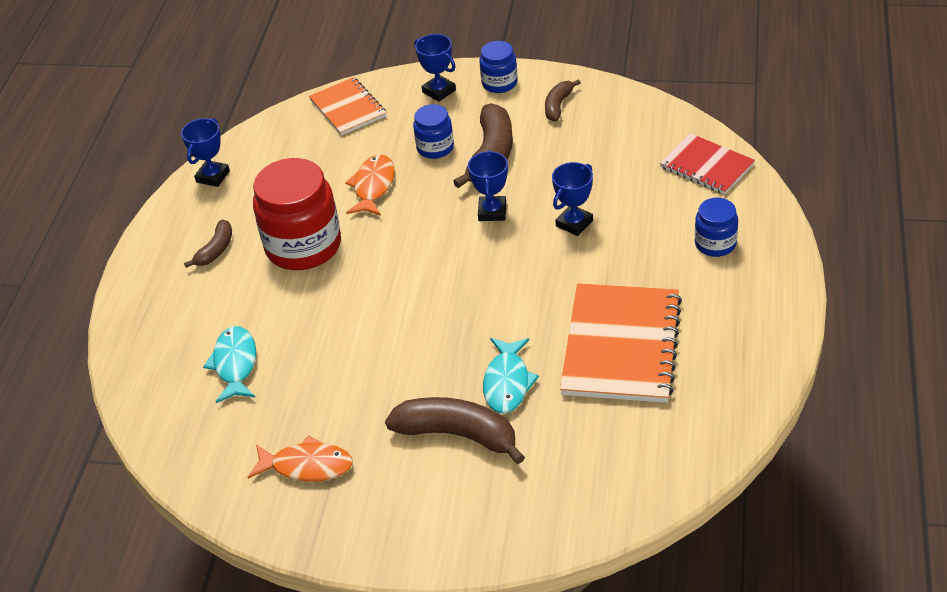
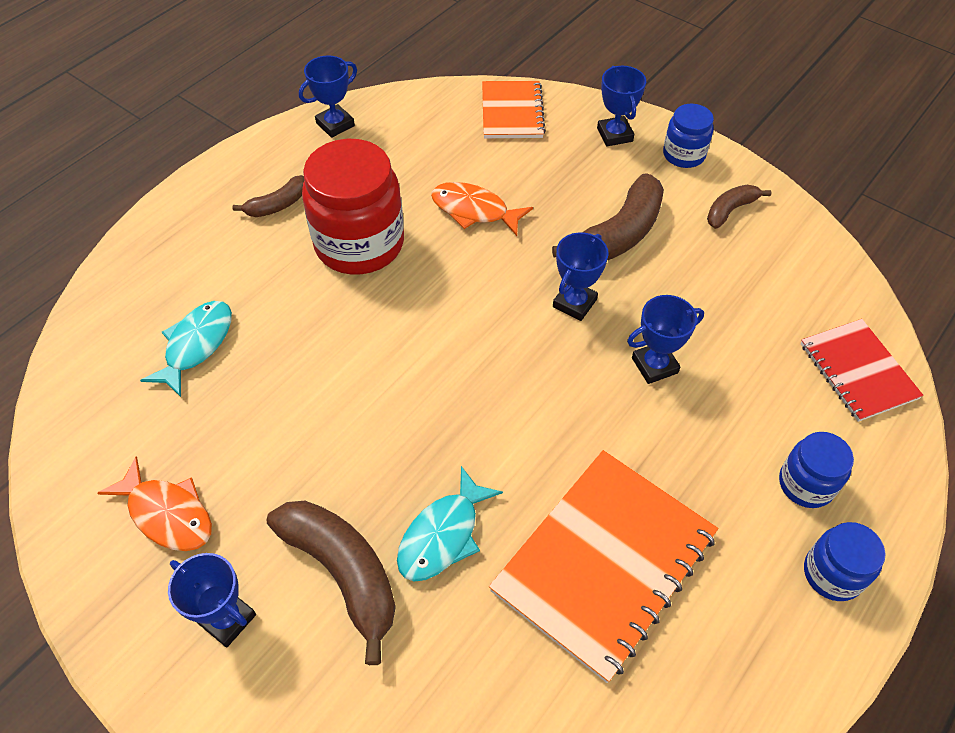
camera: 25 degrees right, 10 degrees up
(373, 186) = (474, 210): orange fish -> orange fish turned 105 degrees counterclockwise
(401, 496) = (227, 619): none -> blue trophy
(435, 148) = (567, 197): blue jar -> blue jar (832, 574)

